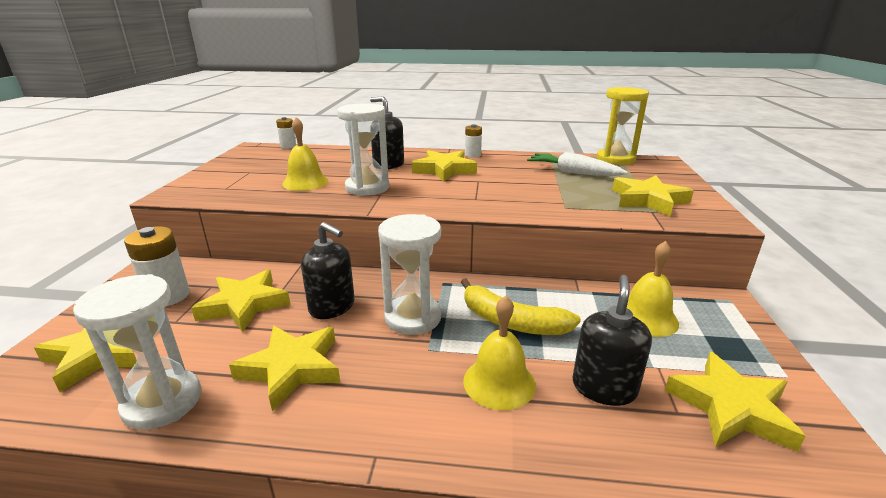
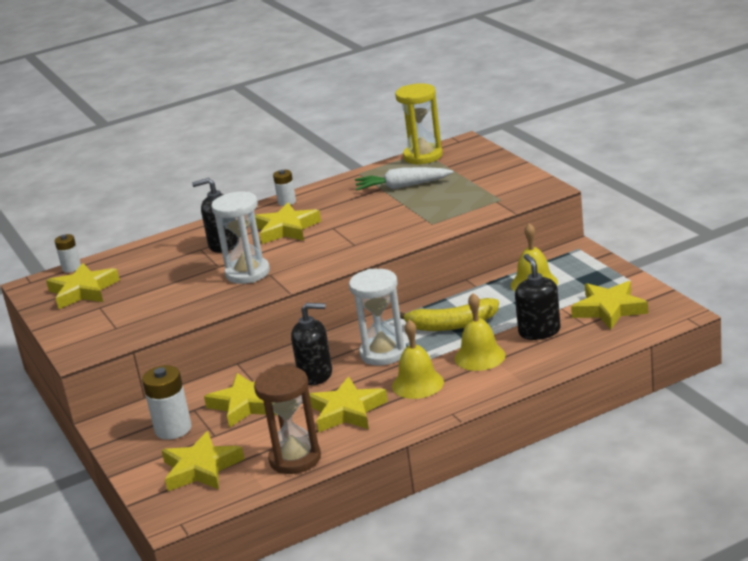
camera: 30 degrees left, 0 degrees up
(162, 402) = (295, 459): white hourglass -> brown hourglass
(305, 182) = (180, 292): yellow bell -> yellow bell (418, 384)
(648, 200) = (486, 192): yellow star -> yellow star (83, 291)

